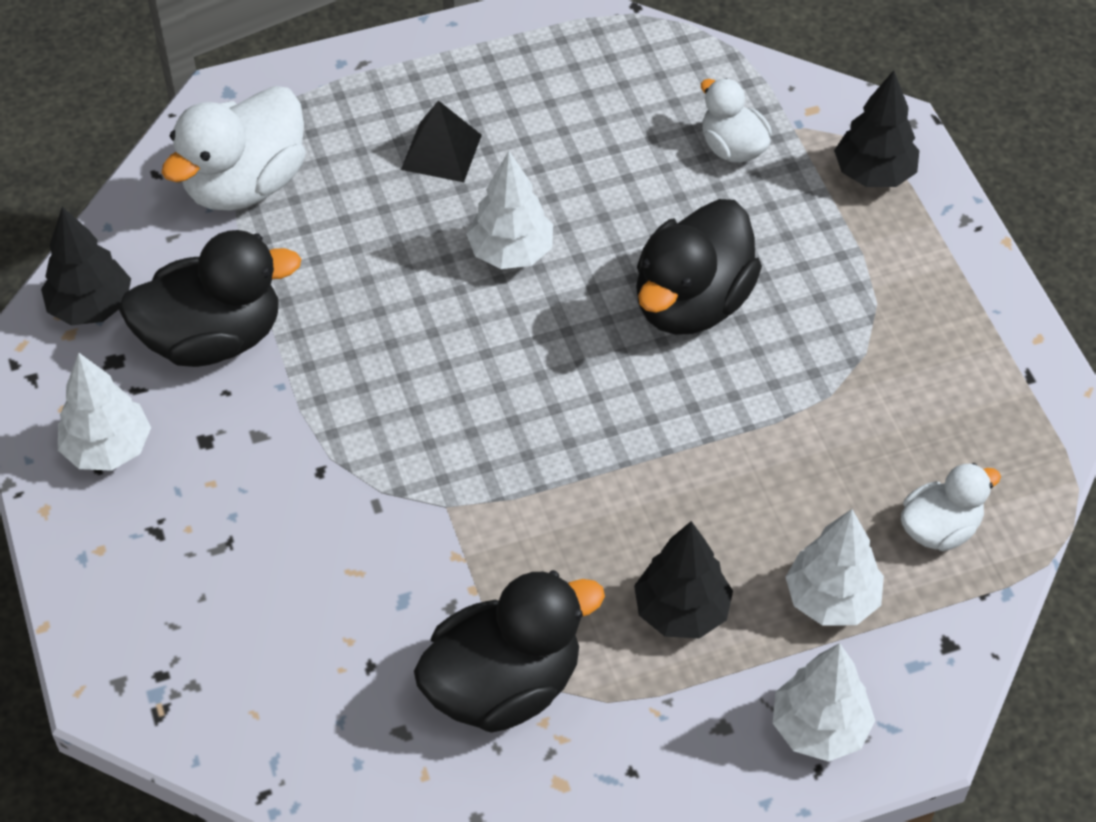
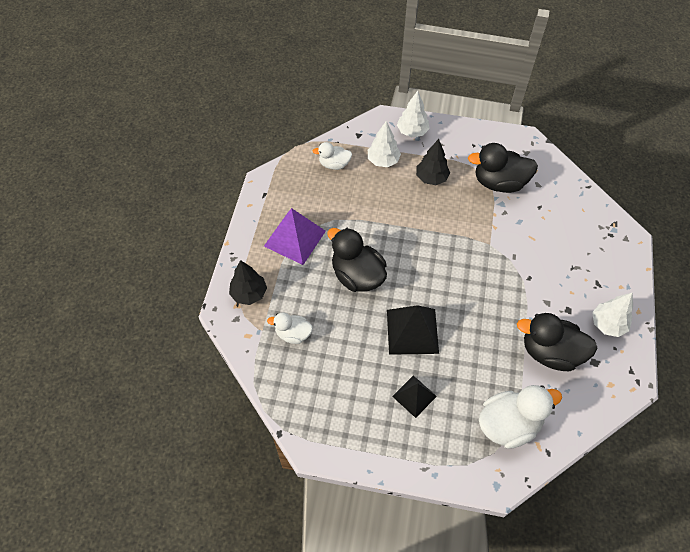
camera: 150 degrees left, 5 degrees up
(91, 307) = (598, 393): black tree -> none
(511, 253) = (412, 331): white tree -> black pyramid
(692, 303) = (357, 276): black duck -> black duck turned 105 degrees counterclockwise
(732, 148) = (293, 334): white duck -> white duck turned 105 degrees clockwise
(880, 315) = (294, 238): none -> purple pyramid

